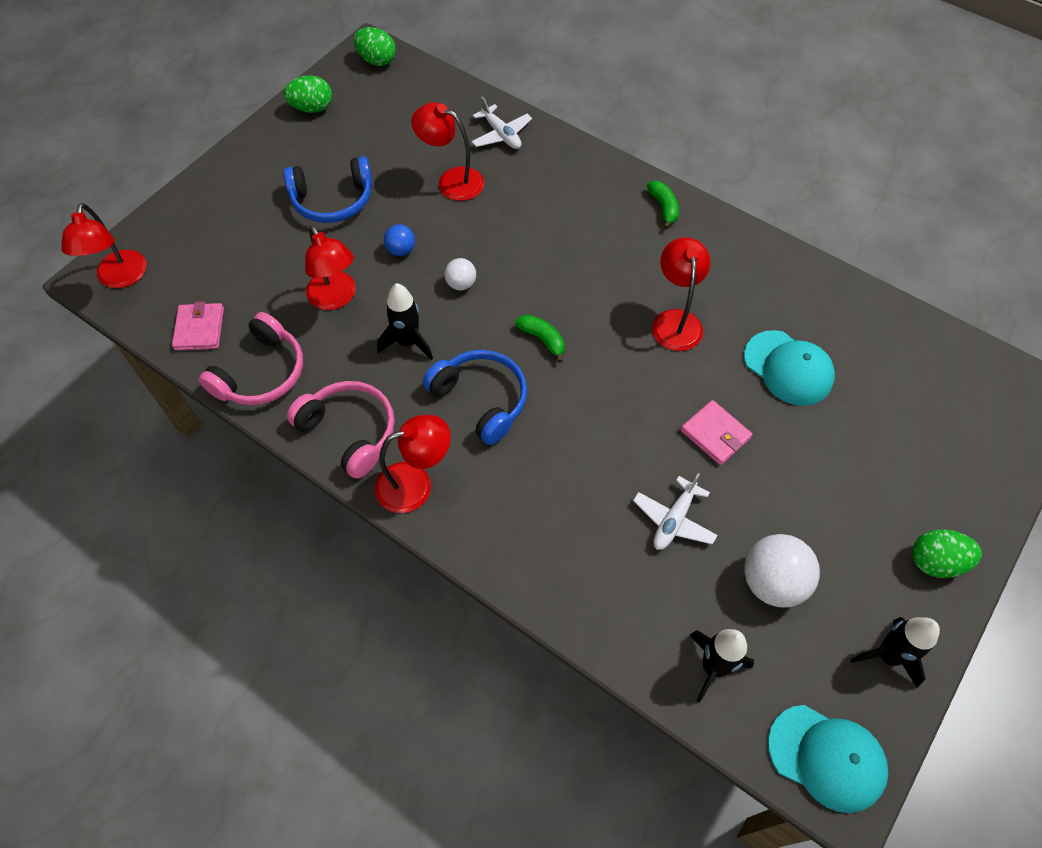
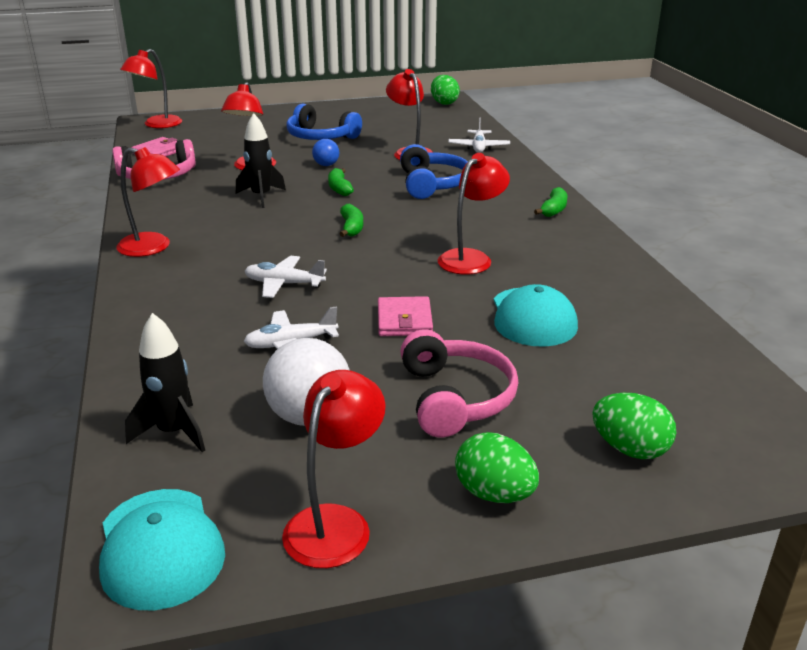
camera: 40 degrees right, 30 degrees down
(312, 108) = (371, 107): green egg -> green egg (629, 449)
(350, 431) = (159, 213): pink headphones -> pink headphones (455, 398)
(461, 284) = (339, 189): white ball -> green banana
(481, 399) = (261, 234): blue headphones -> blue headphones (432, 184)
(583, 454) = (284, 284): none -> white plane
(887, 655) = (336, 523): black rocket -> red lamp

